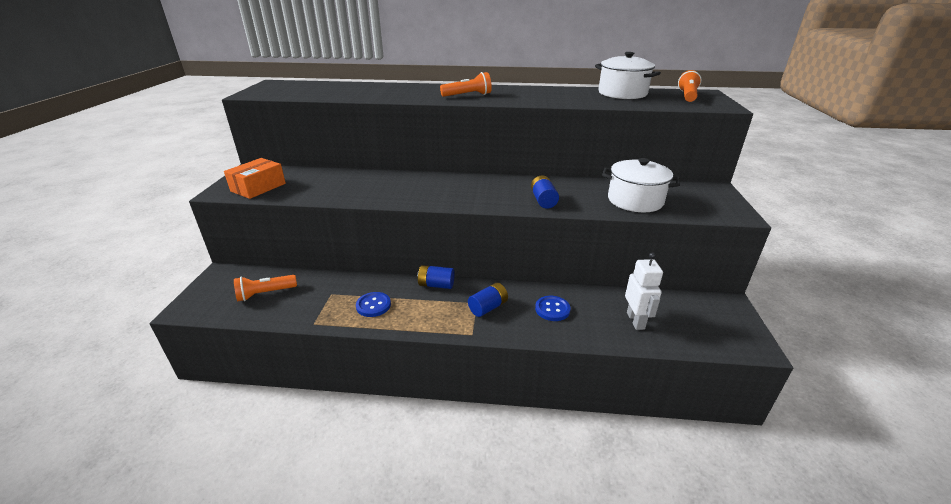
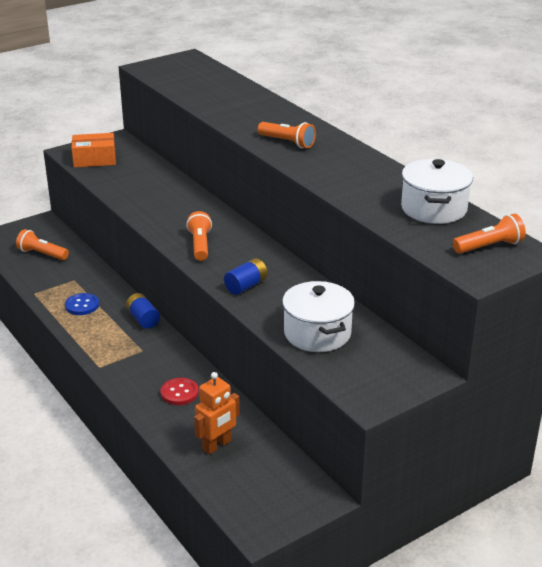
camera: 50 degrees right, 0 degrees up
(462, 196) = (200, 245): none -> orange flashlight
(488, 307) = (142, 359): blue battery -> none
(552, 309) = (179, 393): blue button -> red button
(636, 321) = (217, 445): white robot -> orange robot

